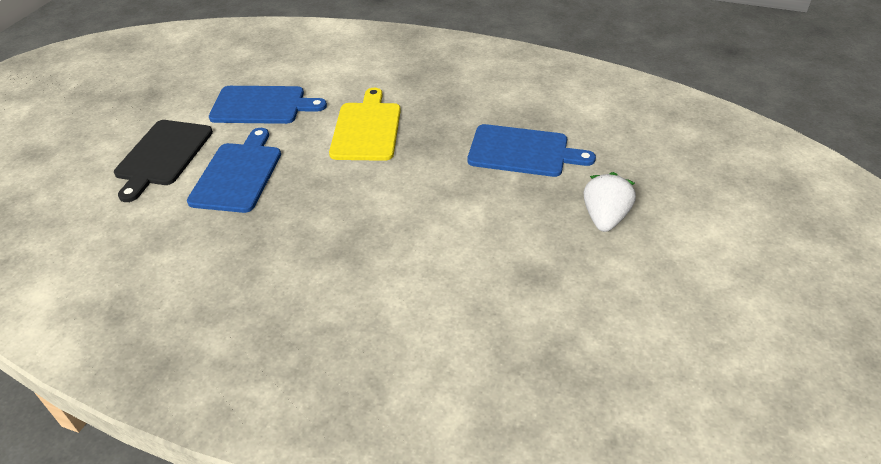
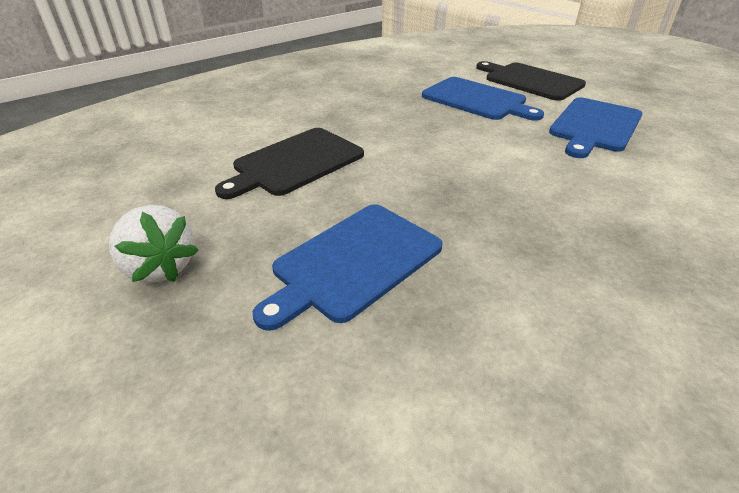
camera: 120 degrees right, 5 degrees down
(366, 129) = (505, 168): yellow cutting board -> none
(445, 228) = (295, 163): none -> black cutting board

